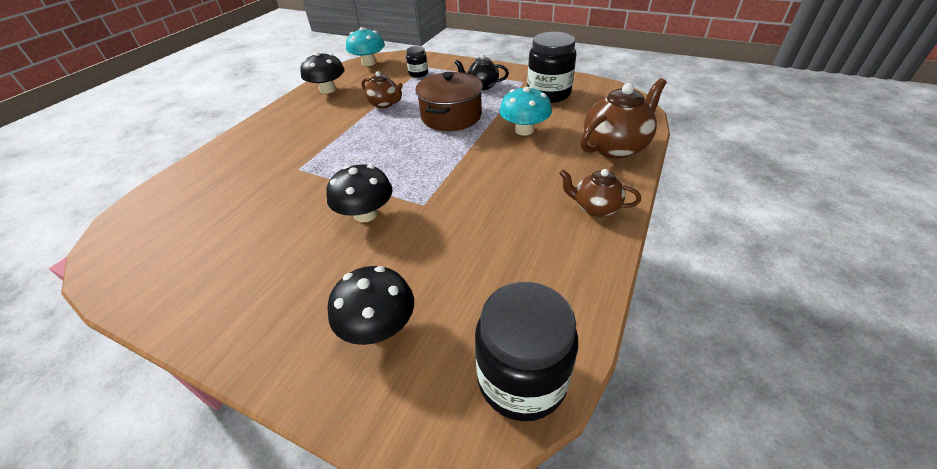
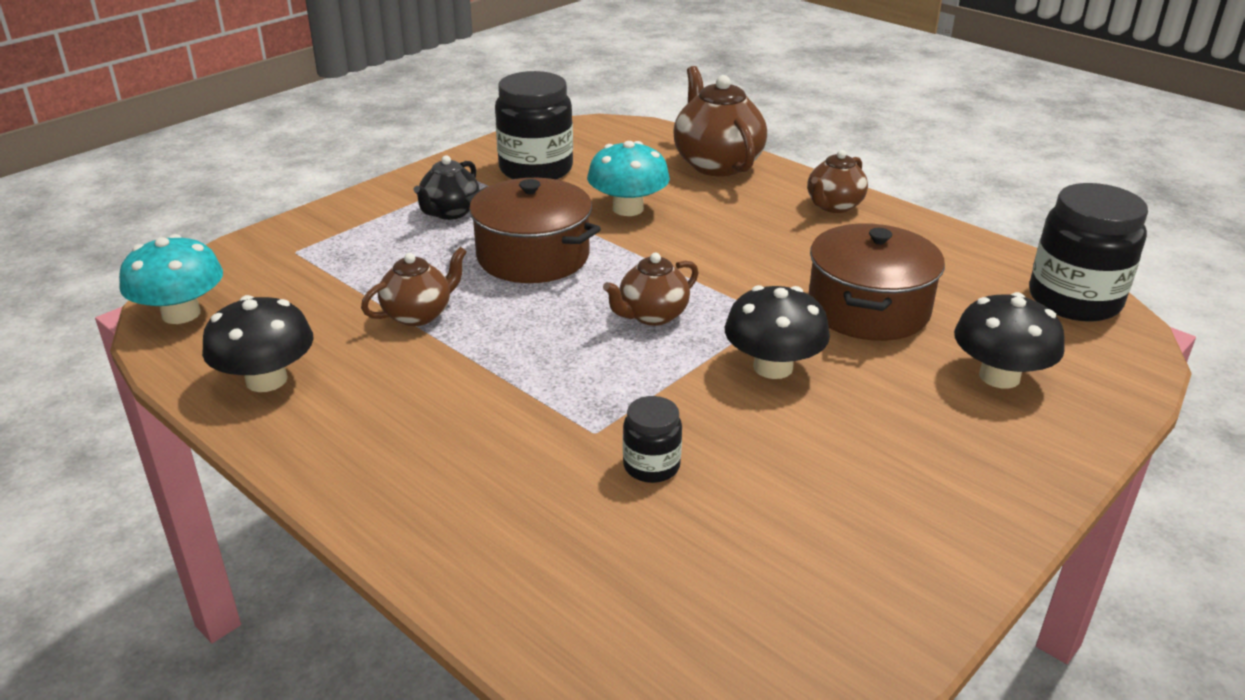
camera: 75 degrees left, 10 degrees down
(407, 163) = (652, 316): none -> brown teapot
(418, 74) = (321, 263): black jar -> black jar (651, 466)
(448, 245) = (868, 309): none -> brown pot

